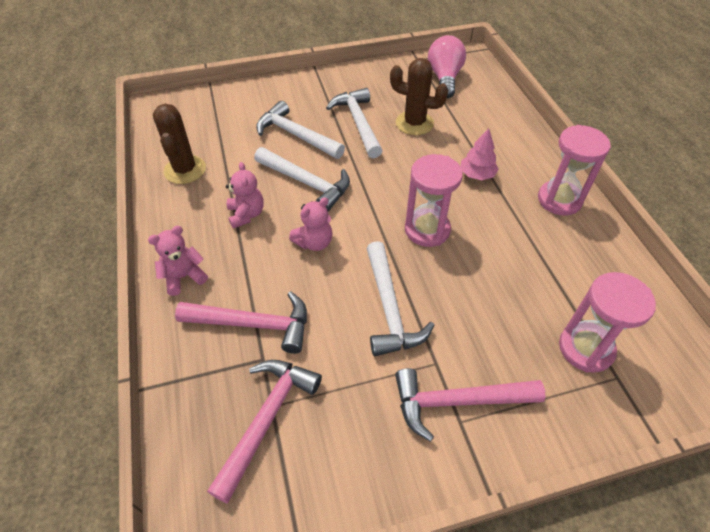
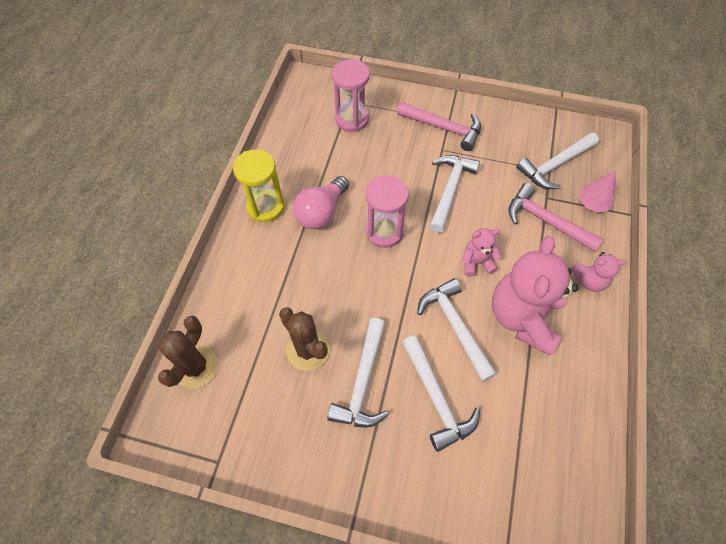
camera: 150 degrees left, 10 degrees up
(185, 170) = (568, 406): brown cactus -> brown cactus (196, 367)
(246, 214) = (522, 317): pink teddy bear -> pink teddy bear, size x2.07
(267, 419) = (554, 165): pink hammer -> white hammer
(444, 78) = (219, 405): pink light bulb -> pink light bulb (321, 212)
(477, 174) = (304, 260): pink tree -> pink tree (592, 203)
(559, 200) = (266, 207): pink hourglass -> yellow hourglass

